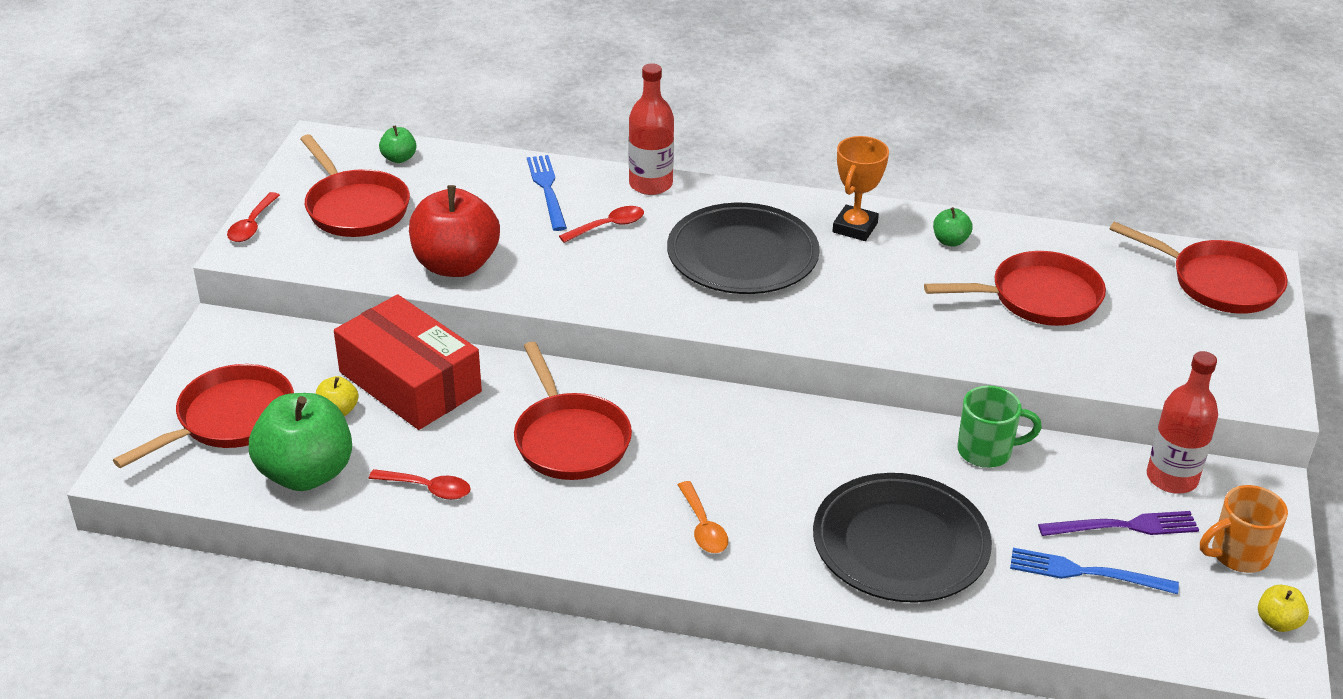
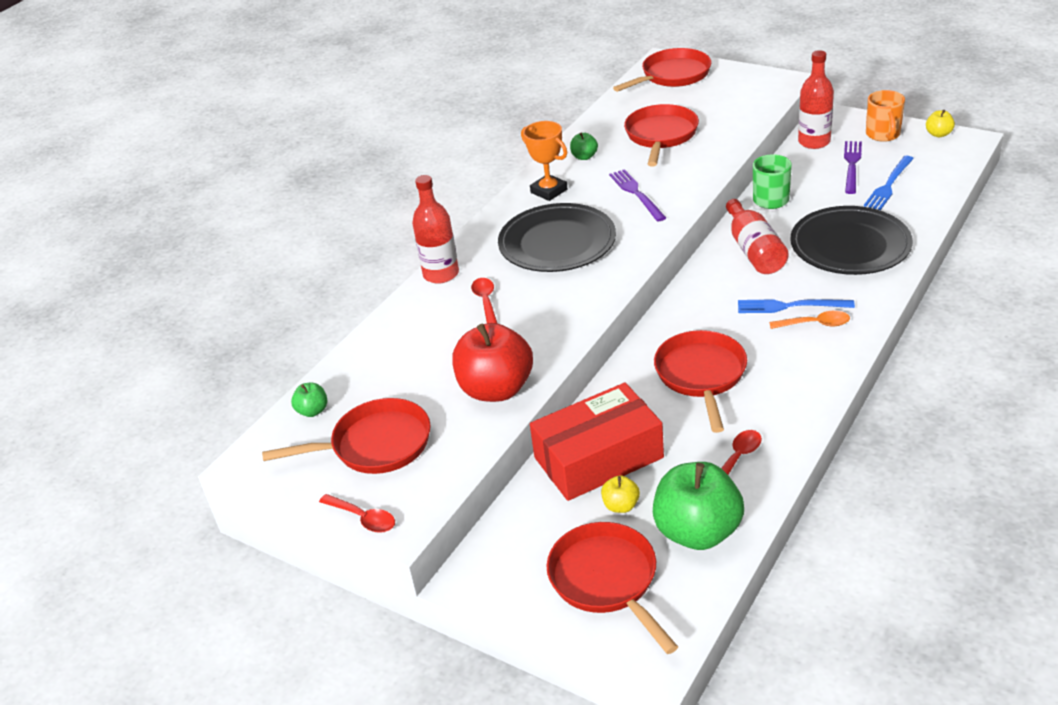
camera: 65 degrees left, 0 degrees up
(547, 190) = (416, 328): blue fork -> blue fork (790, 306)
(569, 439) = (701, 376): red pan -> red pan turned 90 degrees counterclockwise
(851, 450) = (754, 250): none -> red bottle
(879, 300) = (636, 194): none -> purple fork

